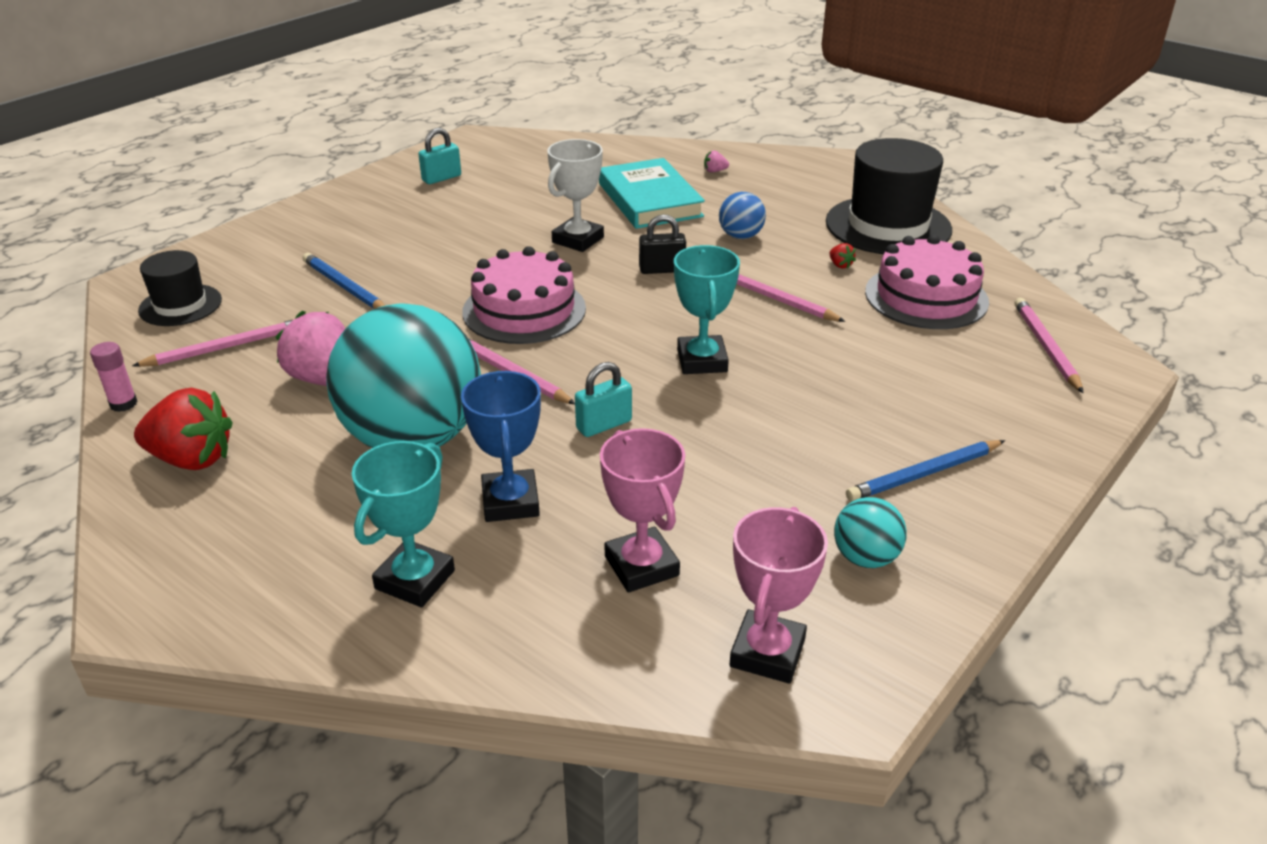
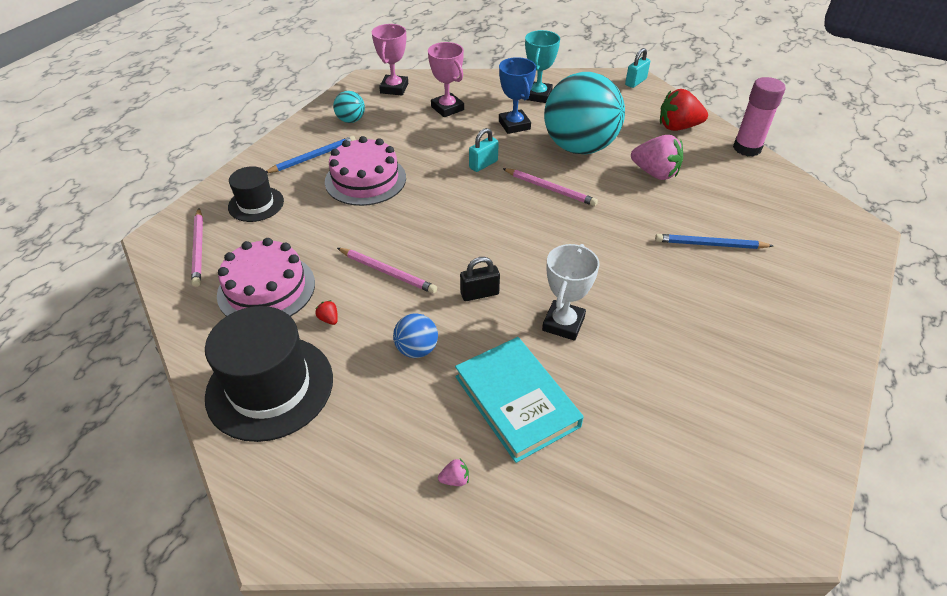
camera: 170 degrees right, 10 degrees up
(123, 404) = (747, 148): pink glue stick -> pink glue stick, size x1.92
(180, 305) = (803, 214): black hat -> black hat (256, 204)
(225, 348) = (735, 186): pink pencil -> none
(345, 287) = (710, 244): blue pencil -> blue pencil turned 150 degrees clockwise
(441, 178) = (757, 413): turquoise padlock -> turquoise padlock (635, 82)
(524, 310) = (568, 238): pink cake -> pink cake (365, 179)
(702, 361) = (435, 211): turquoise trophy -> none

